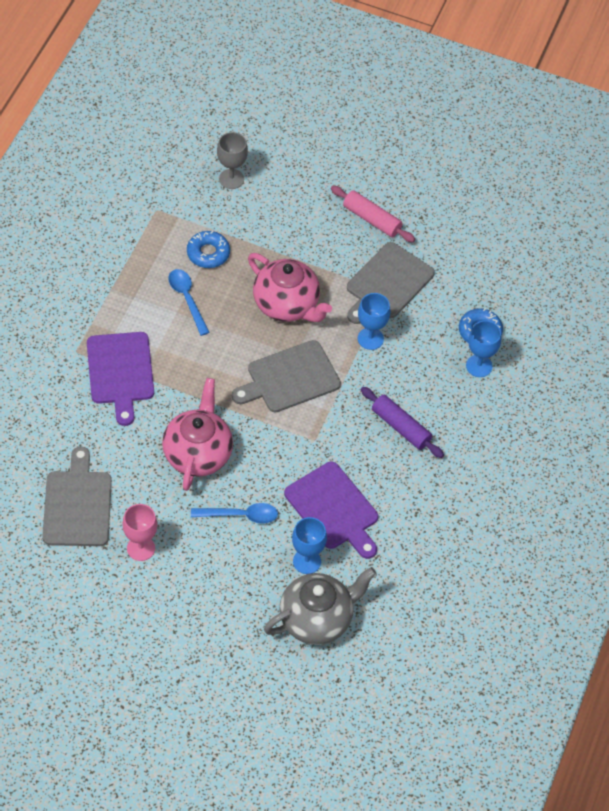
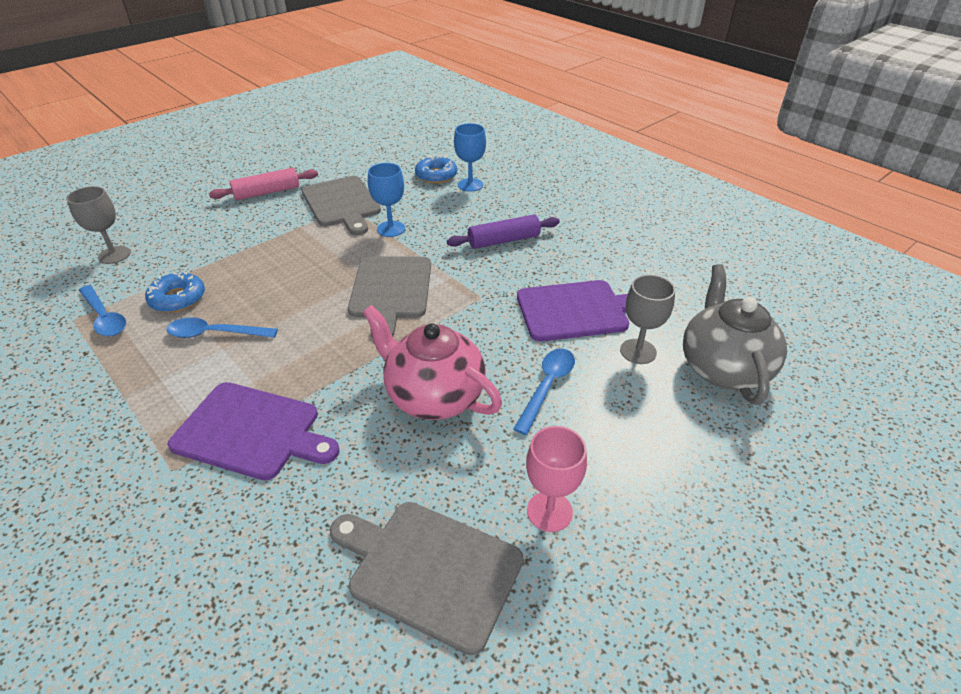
camera: 60 degrees left, 15 degrees down
(167, 225) = (104, 317): none -> blue spoon
(287, 305) = (302, 265): pink teapot -> none
(307, 561) = (638, 351): blue goblet -> grey goblet

